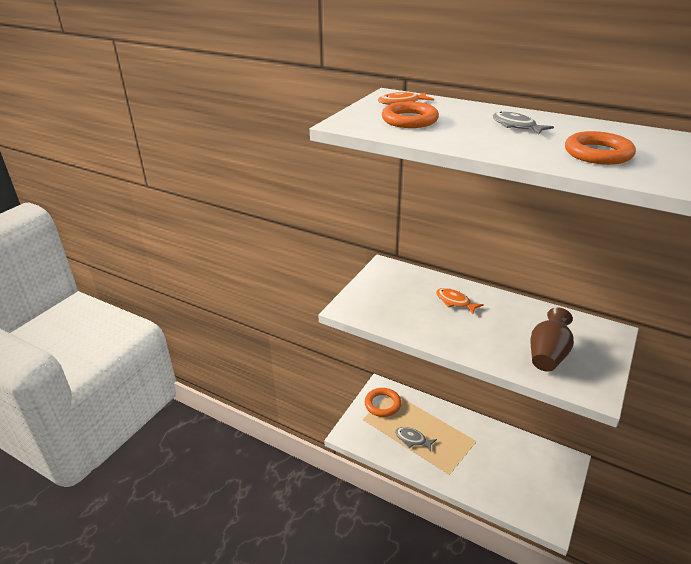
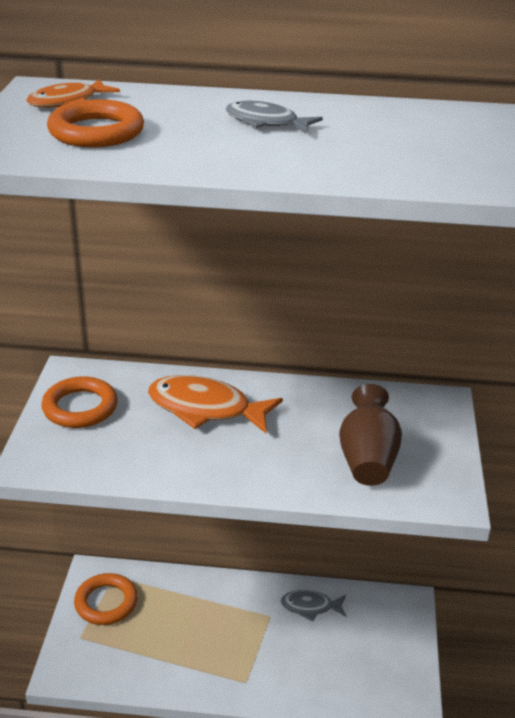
camera: 25 degrees left, 0 degrees up
(412, 439) = (172, 645): grey fish -> grey fish (310, 607)
(455, 302) = (206, 408): orange fish -> orange fish, size x1.70
(598, 153) = (399, 153): orange ring -> orange ring (80, 407)

